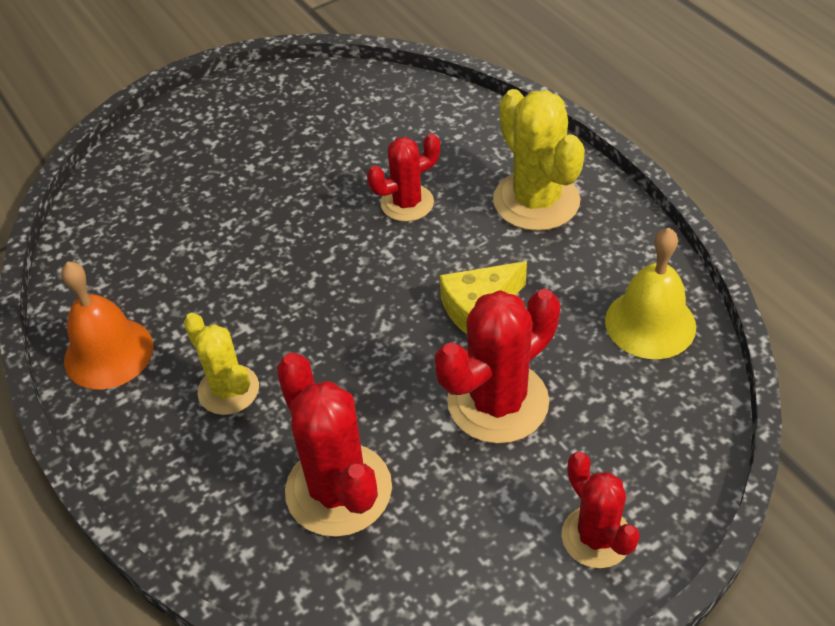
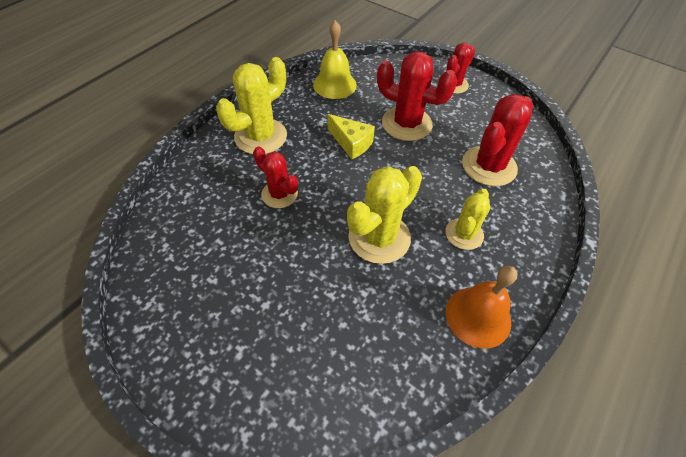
camera: 115 degrees left, 5 degrees up
(278, 289) = (379, 237): none -> yellow cactus

